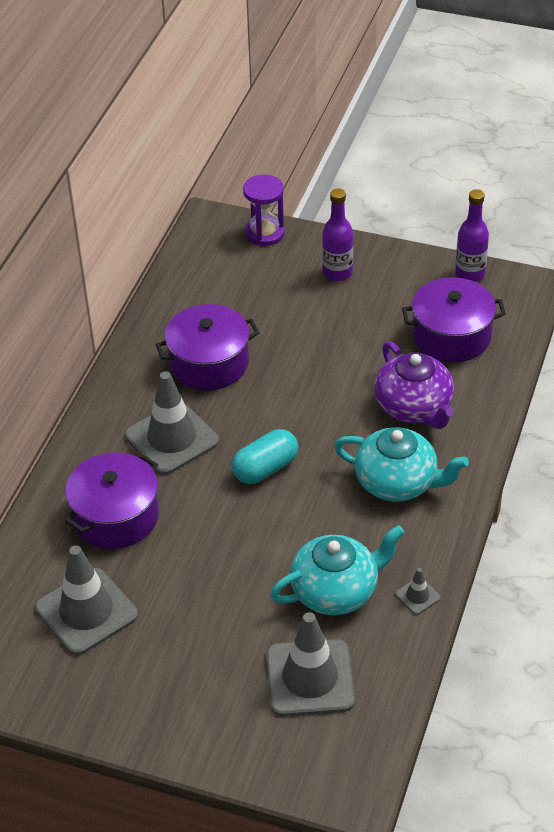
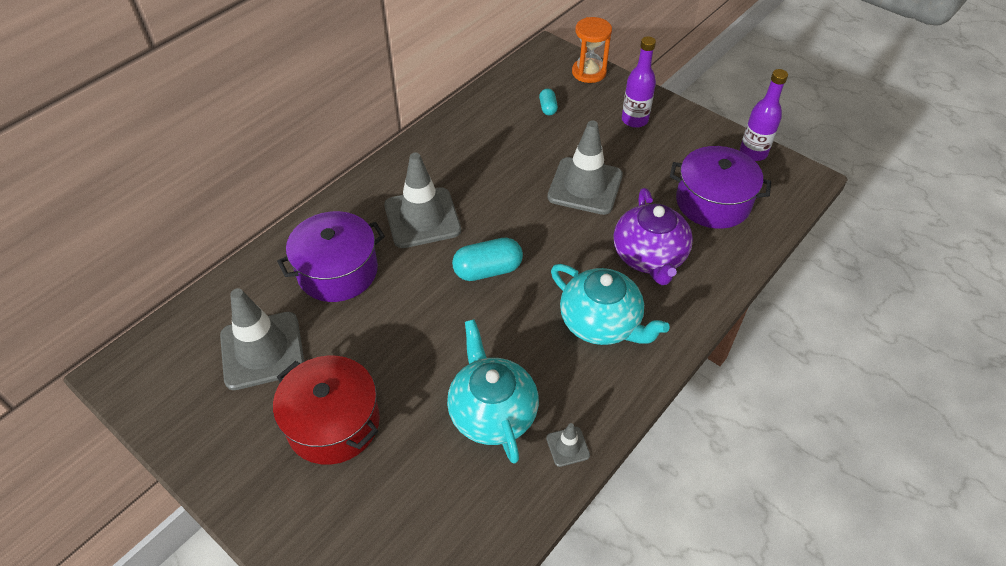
camera: 20 degrees right, 5 degrees up
(195, 649) = (333, 423): none -> red pot
(209, 363) = (488, 163): purple pot -> none
(241, 285) = (548, 108): none -> turquoise capsule
(265, 233) = (589, 72): purple hourglass -> orange hourglass
(310, 678) = (421, 496): grey traffic cone -> grey traffic cone (585, 186)
(336, 591) = (492, 412): turquoise teapot -> turquoise teapot turned 105 degrees counterclockwise

